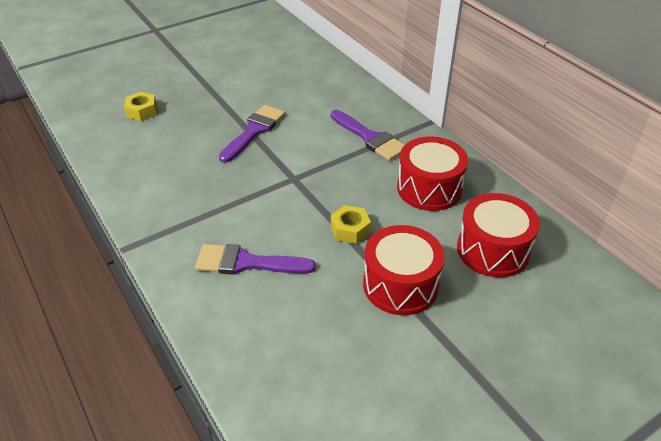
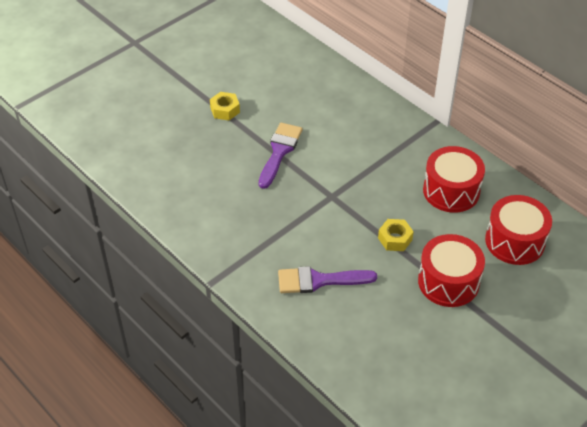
camera: 10 degrees left, 5 degrees up
(142, 111) = (165, 143): yellow nut -> yellow nut (225, 110)
(370, 138) = (387, 146): purple brush -> none

